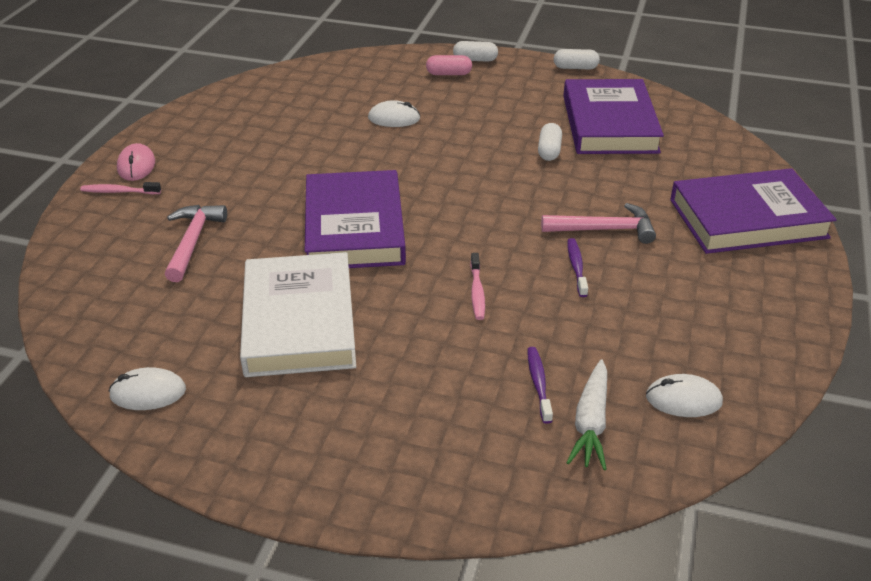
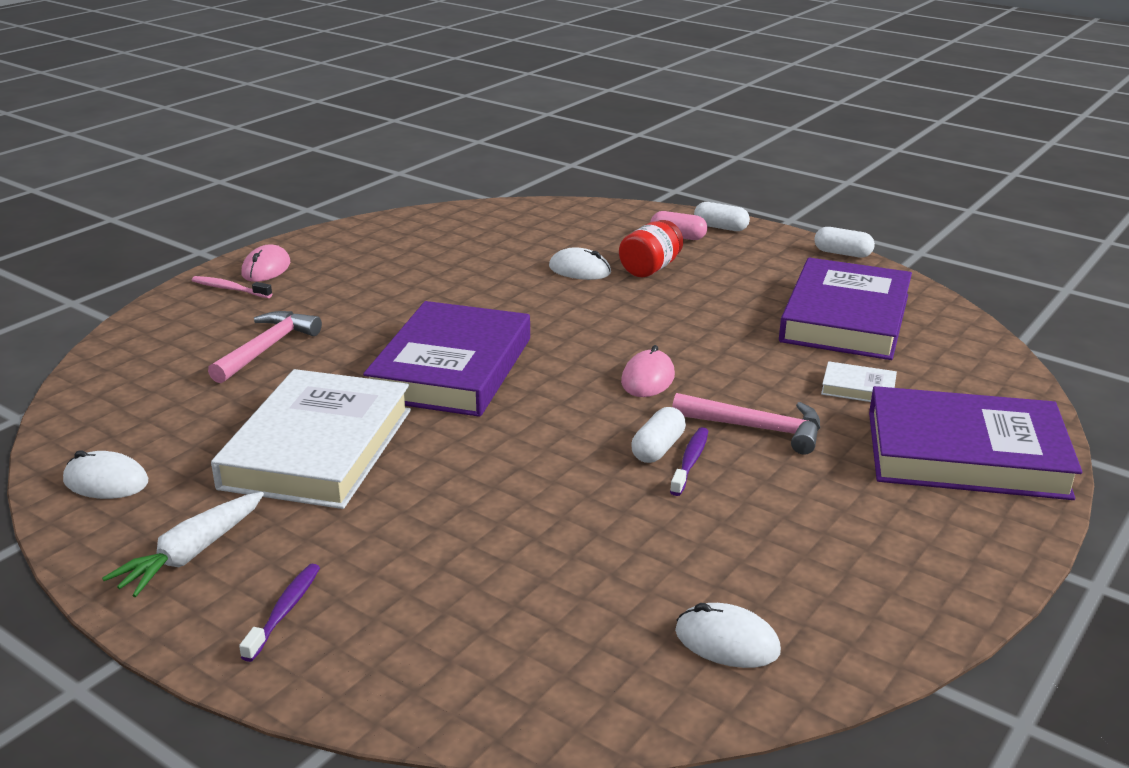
camera: 20 degrees right, 10 degrees down
(446, 107) = (650, 268): none -> red jar
(477, 292) = (545, 462): pink toothbrush -> none
(505, 205) = (648, 379): none -> pink mouse
(538, 383) = (548, 577): purple toothbrush -> purple toothbrush (285, 611)
(549, 151) = (745, 333): white capsule -> white capsule (658, 448)
(590, 423) = (582, 637): white carrot -> white carrot (191, 554)
(651, 181) = (858, 388): none -> white book

